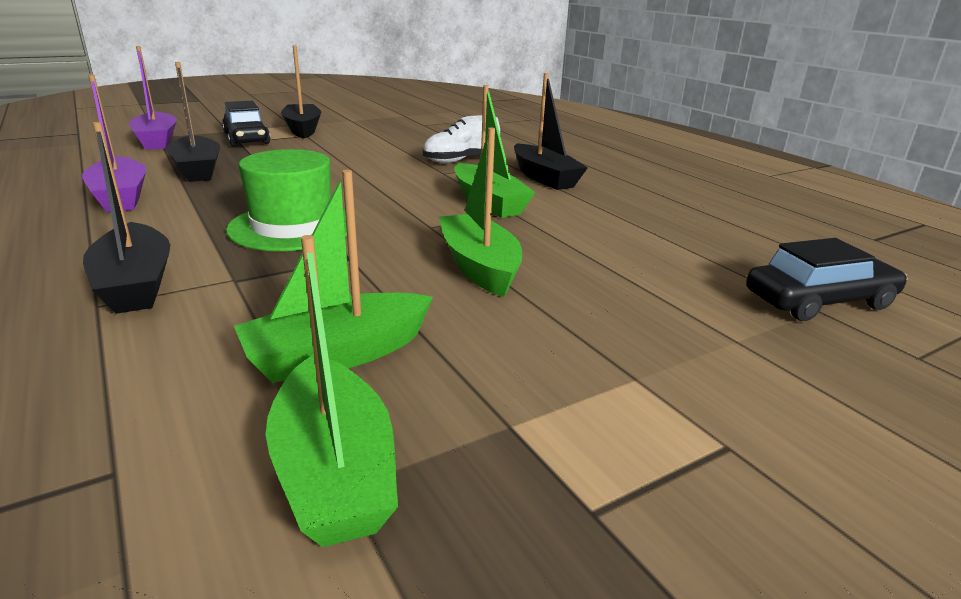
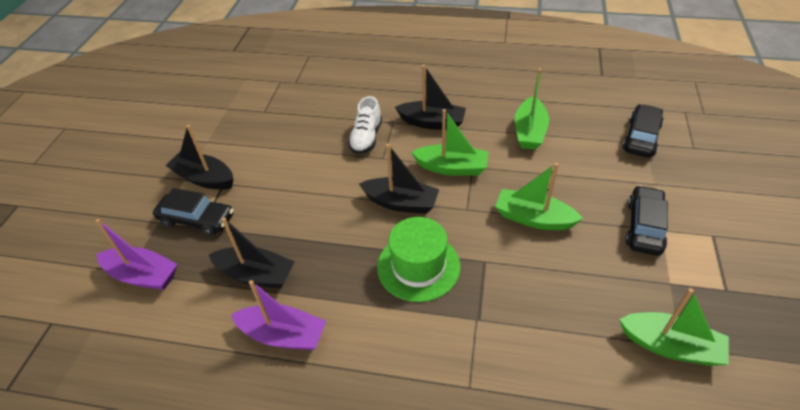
camera: 45 degrees left, 20 degrees up
(135, 284) = (453, 364): black boat -> black boat (401, 203)
(337, 354) = (587, 310): green boat -> green boat (529, 132)
(612, 358) = (644, 227): none -> black car

